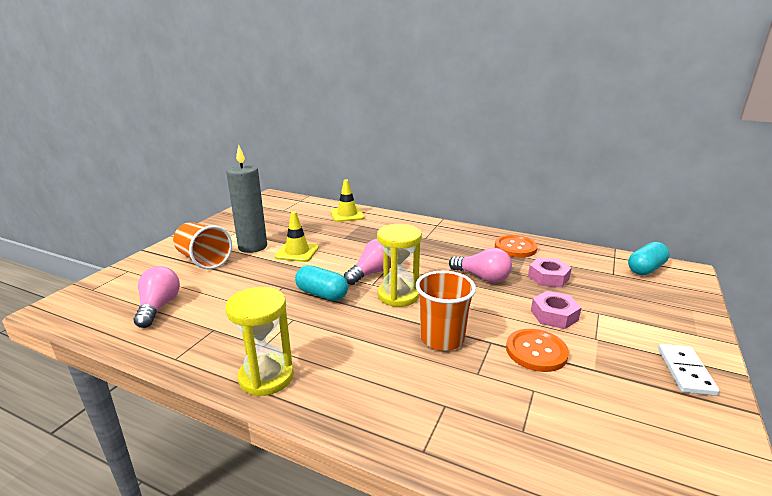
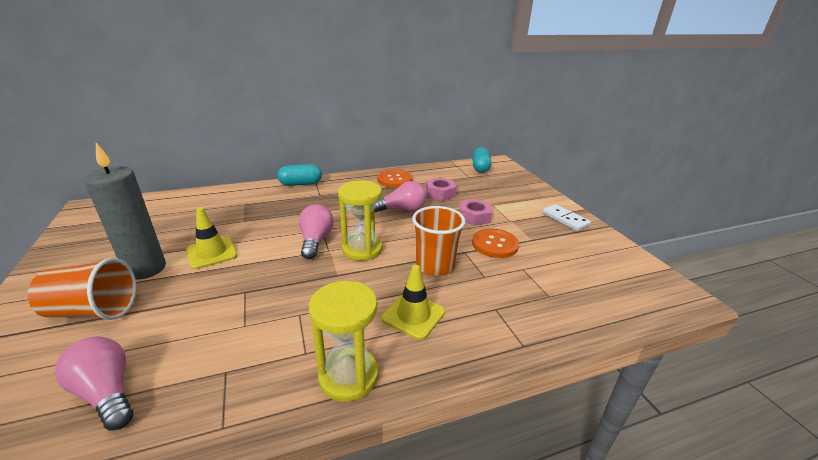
camera: 45 degrees left, 5 degrees up
(322, 294) = (295, 279): turquoise capsule -> turquoise capsule (301, 184)
(347, 215) = (216, 199): yellow traffic cone -> yellow traffic cone (413, 315)

